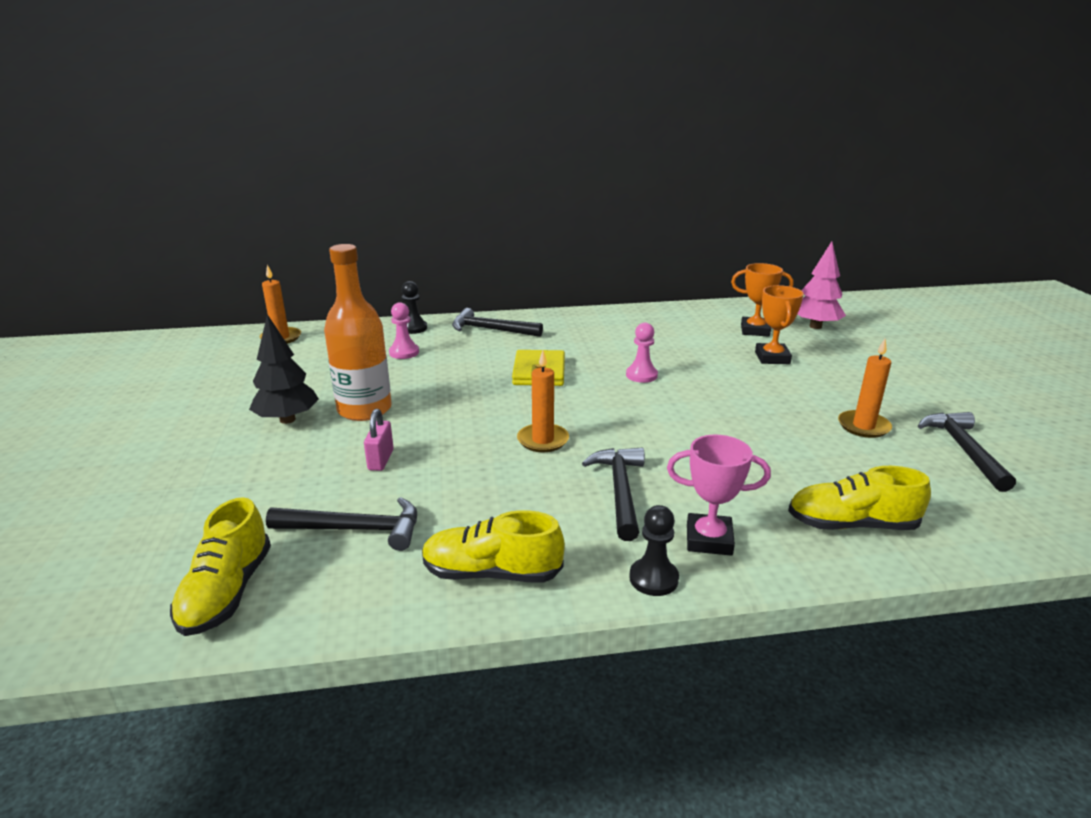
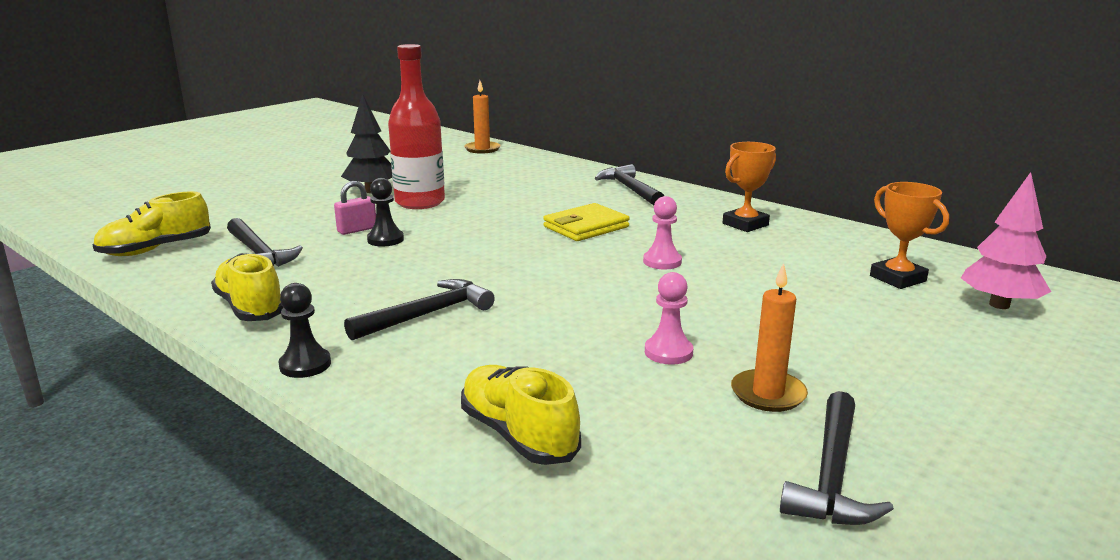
camera: 50 degrees right, 5 degrees down
(364, 410) = (420, 202): orange bottle -> red bottle
(404, 352) = (529, 181): pink pawn -> pink pawn (668, 352)
(413, 328) = (577, 170): black pawn -> black pawn (385, 240)
(543, 440) = (467, 264): orange candle -> none
(709, 539) = (395, 371): pink trophy -> none
(772, 358) = (843, 304): orange trophy -> orange trophy (745, 224)
(964, 450) = (831, 475): black hammer -> black hammer turned 150 degrees clockwise

